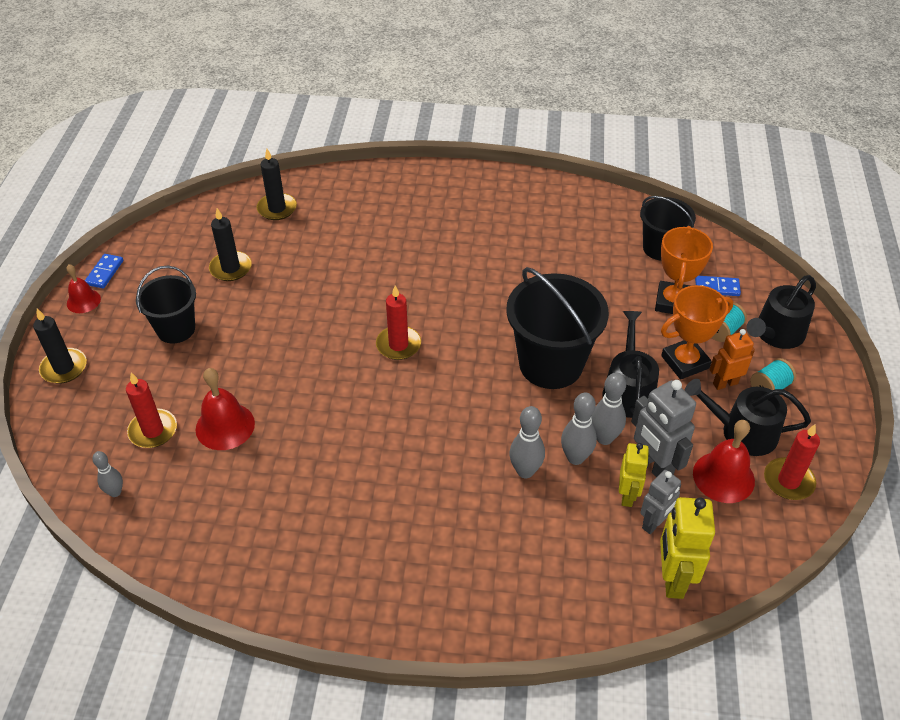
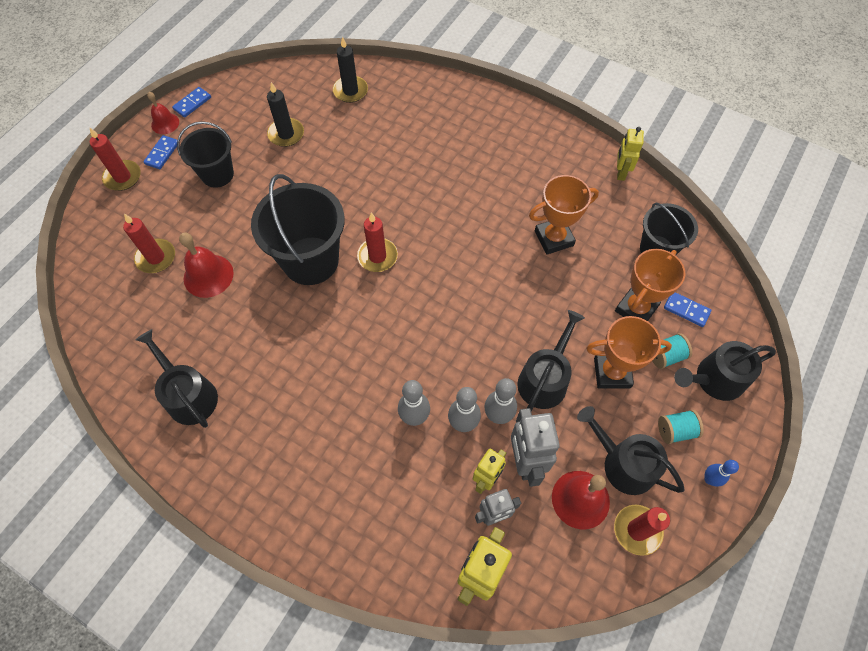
camera: 25 degrees right, 15 degrees up
(64, 368) = (122, 177): black candle -> red candle
(98, 330) = (162, 153): none -> blue domino
(115, 492) = (104, 299): grey bowling pin -> none
(273, 545) = (189, 395): none -> black watering can
(550, 364) = (492, 326): black bucket -> black bucket (310, 260)
(561, 270) = (554, 238): none -> orange trophy
(588, 196) = (620, 172): none -> yellow robot
(725, 383) = (636, 409): orange robot -> none
(822, 414) = (709, 479): none -> blue bowling pin

